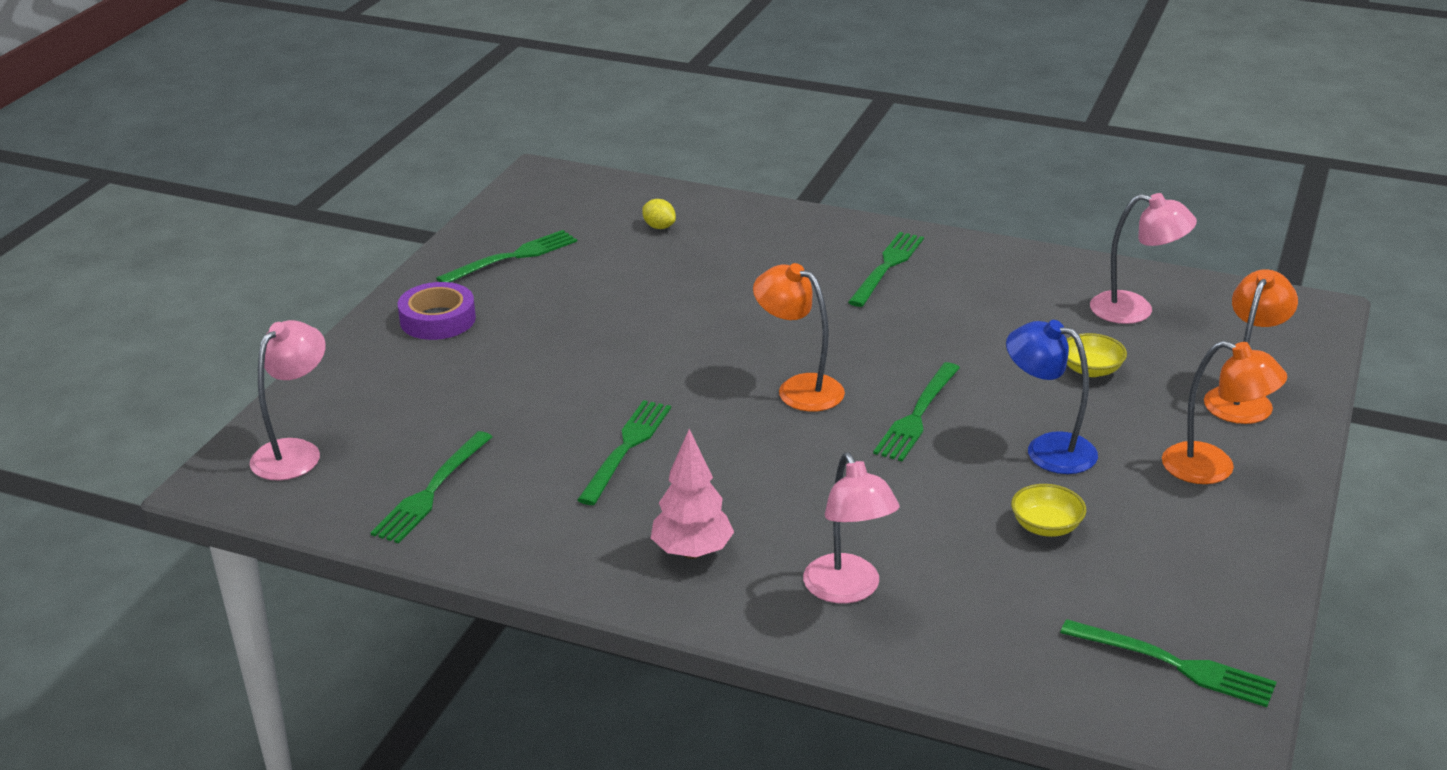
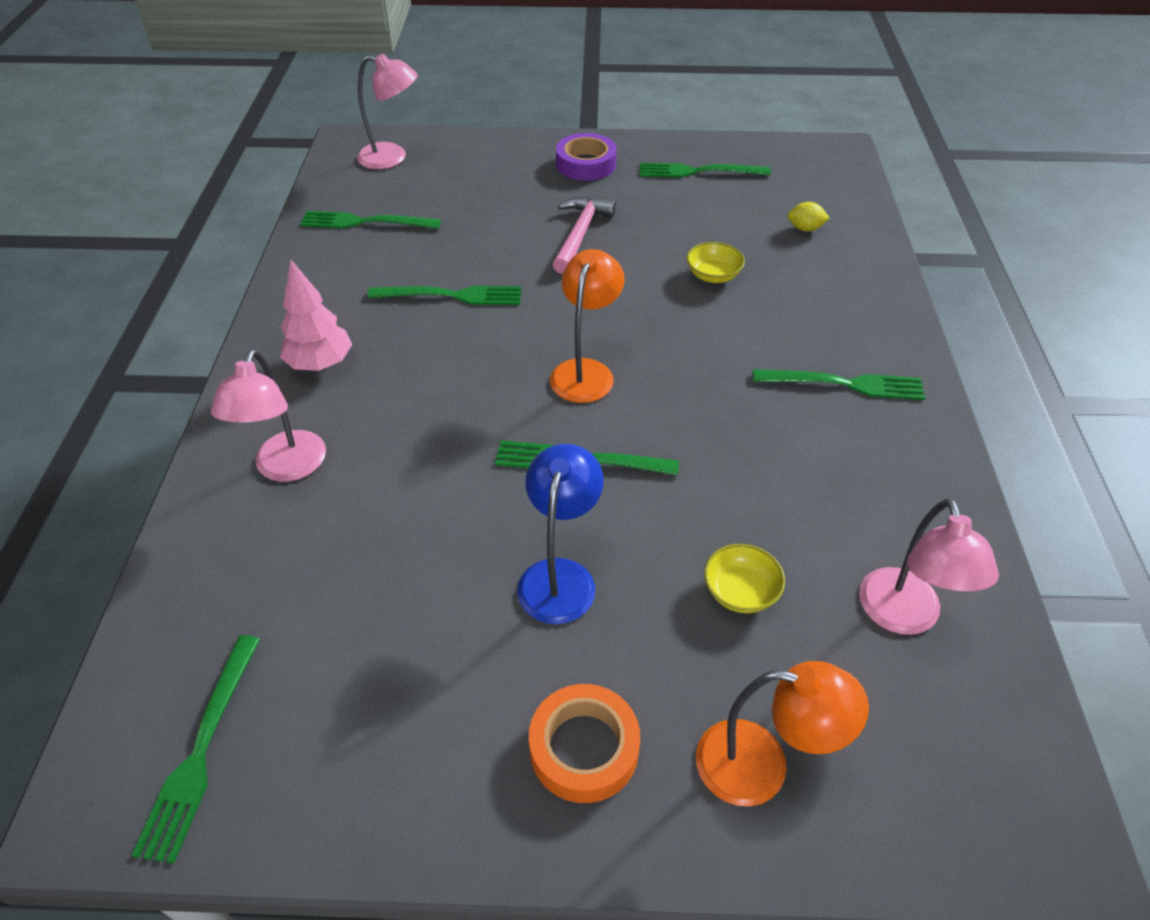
camera: 70 degrees right, 15 degrees up
(513, 257) = (698, 171): green fork -> green fork turned 150 degrees clockwise
(573, 349) = (580, 235): none -> pink hammer
(659, 227) = (805, 228): yellow lemon -> yellow lemon turned 75 degrees clockwise
(848, 590) = (286, 468): pink lamp -> pink lamp turned 45 degrees counterclockwise
(1046, 526) = (419, 598): yellow bowl -> yellow bowl (713, 275)
(1213, 468) = (584, 748): orange lamp -> orange tape

